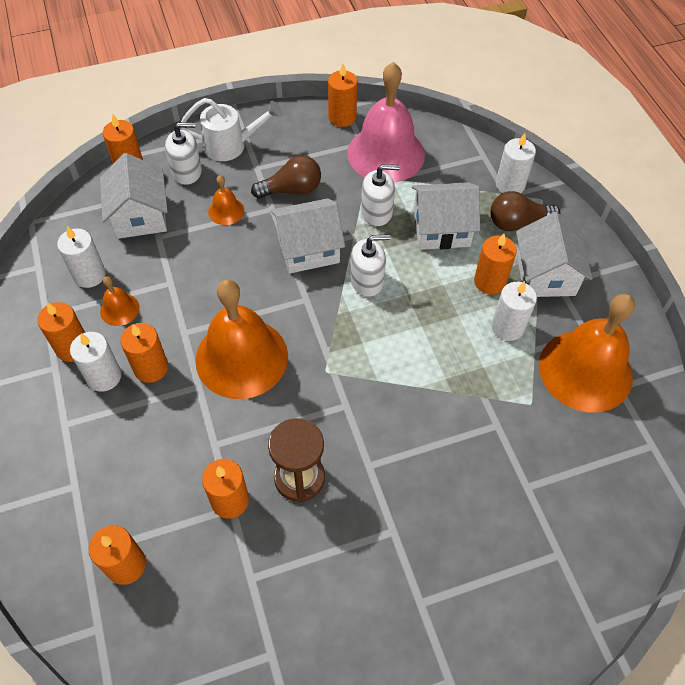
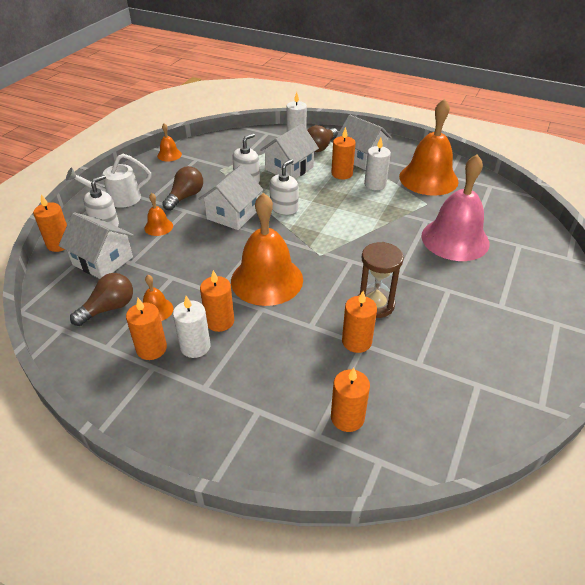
camera: 45 degrees left, 15 degrees down
(89, 275) = (109, 308): white candle -> brown light bulb
(231, 146) = (118, 199): white watering can -> white watering can turned 150 degrees counterclockwise
(342, 117) = (169, 155): orange candle -> orange bell
(386, 153) = (216, 156): pink bell -> pink bell (455, 239)

